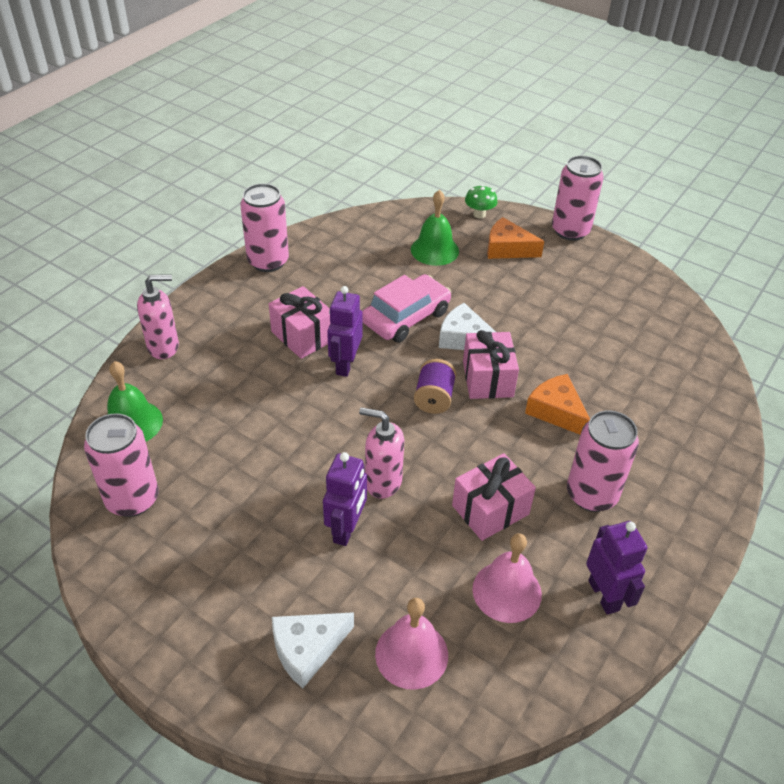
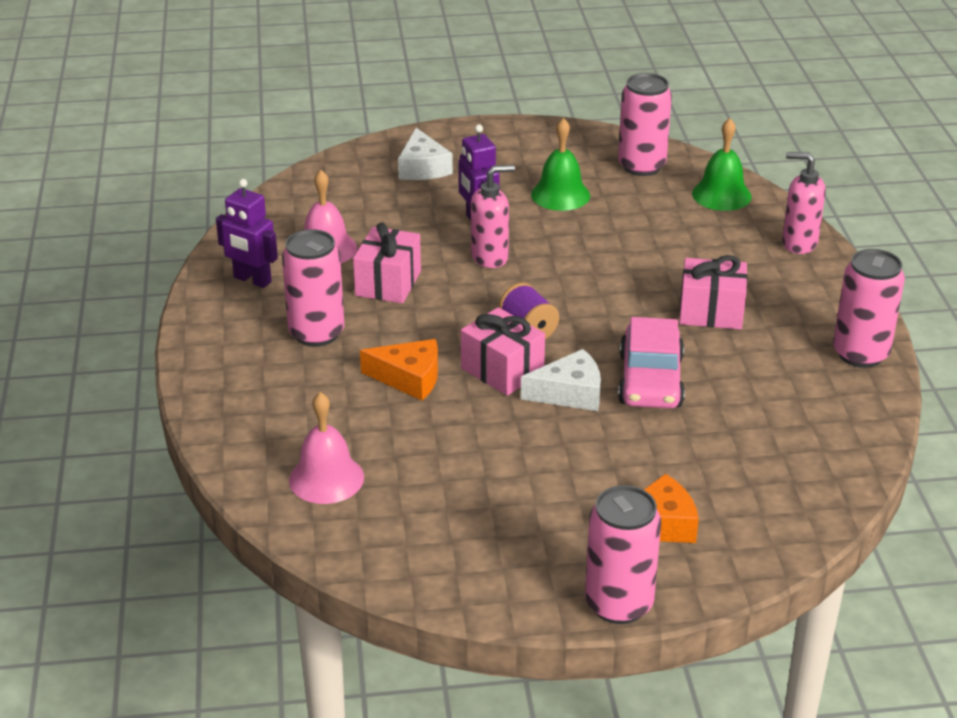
camera: 140 degrees right, 10 degrees down
(164, 347) = (798, 243): pink soap dispenser -> pink soap dispenser turned 75 degrees clockwise
(307, 649) = (423, 168): white cheese -> white cheese turned 150 degrees clockwise
(345, 364) = (639, 312): purple robot -> none
(411, 654) = (356, 195): pink bell -> pink bell (326, 478)
(434, 250) = (732, 470): green bell -> green bell (560, 195)
(479, 214) = (755, 554): green mushroom -> none

